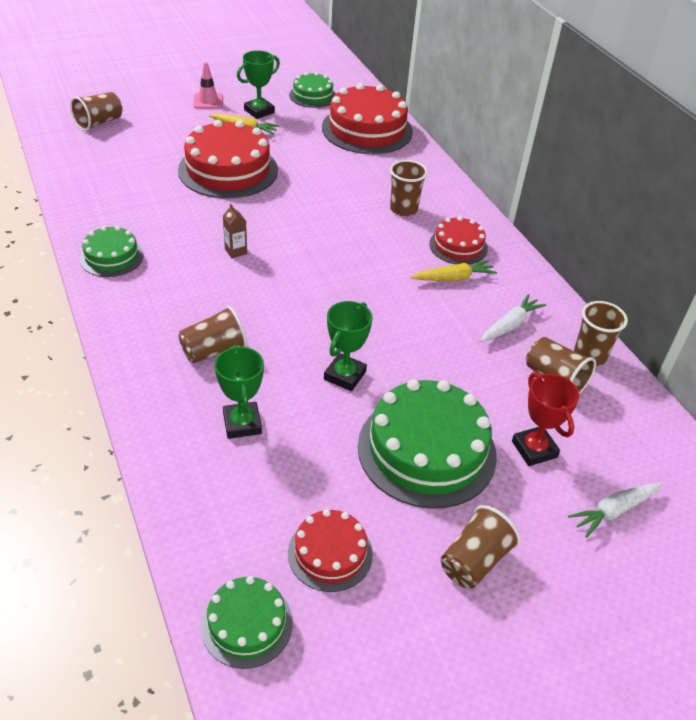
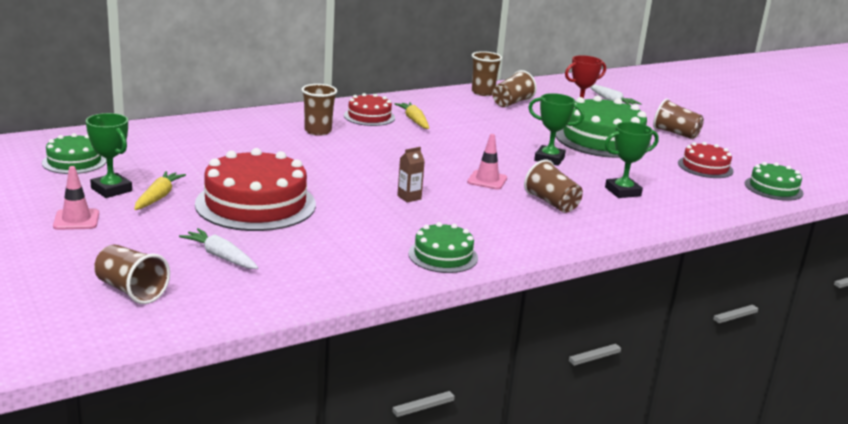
camera: 95 degrees left, 20 degrees down
(278, 310) = (487, 180): none -> pink traffic cone
(367, 129) = (163, 139): red cake -> none
(510, 325) = (462, 109): white carrot -> white carrot (220, 257)

